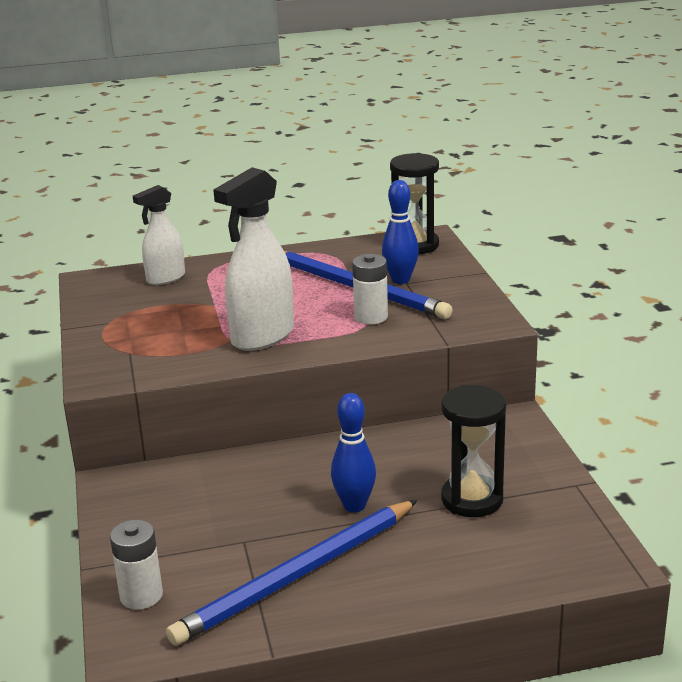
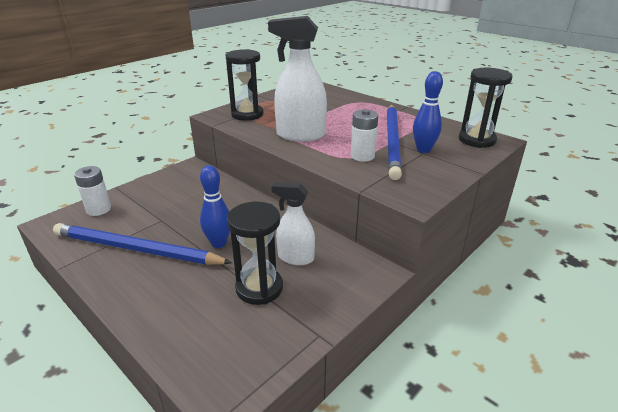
camera: 55 degrees right, 5 degrees up
(135, 354) = (247, 114): none -> black hourglass
(165, 278) = (332, 96): white spray bottle -> white spray bottle (295, 258)

